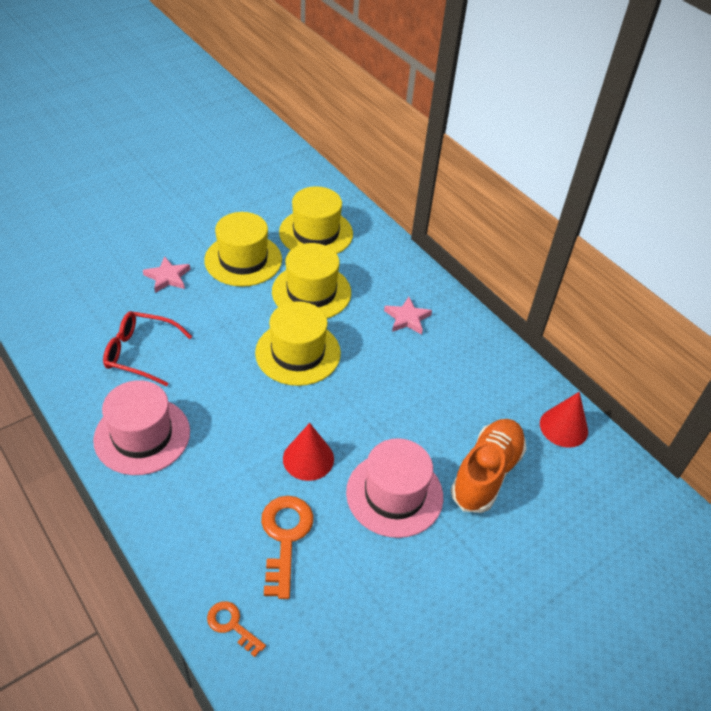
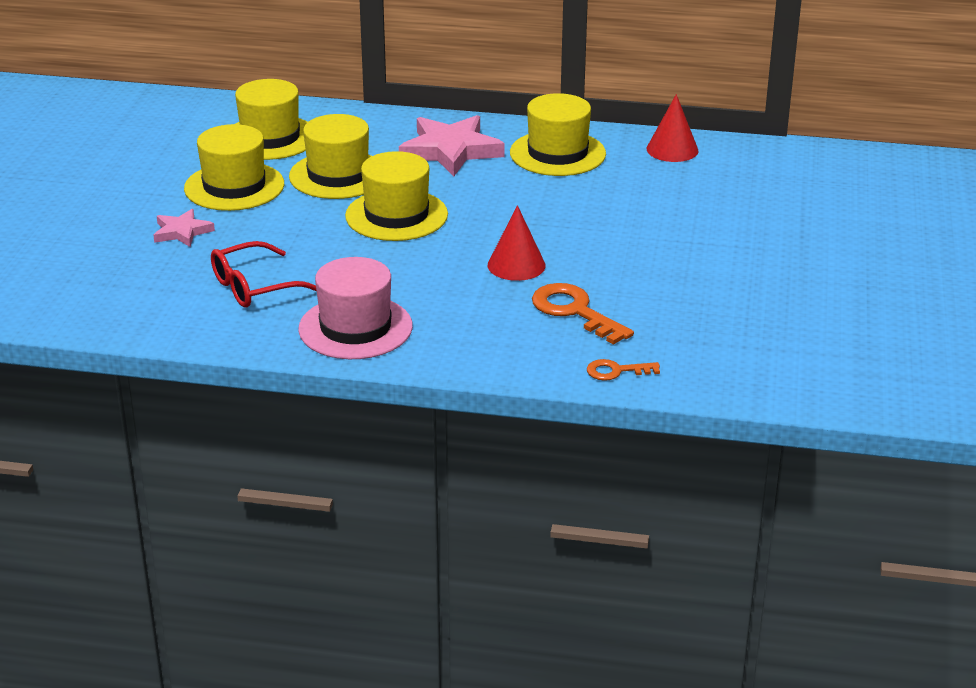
camera: 40 degrees left, 15 degrees down
(394, 494) = (613, 247): pink hat -> none
(407, 318) = (450, 151): pink star -> pink star, size x1.85
(474, 371) = (557, 153): none -> yellow hat
(486, 473) = (659, 201): orange shoe -> none

